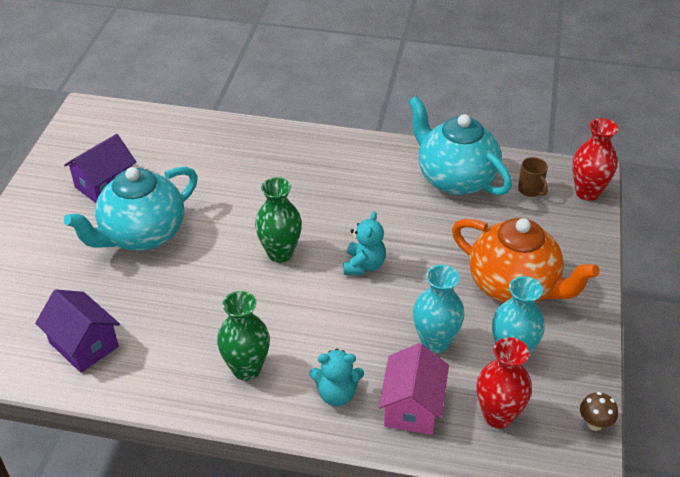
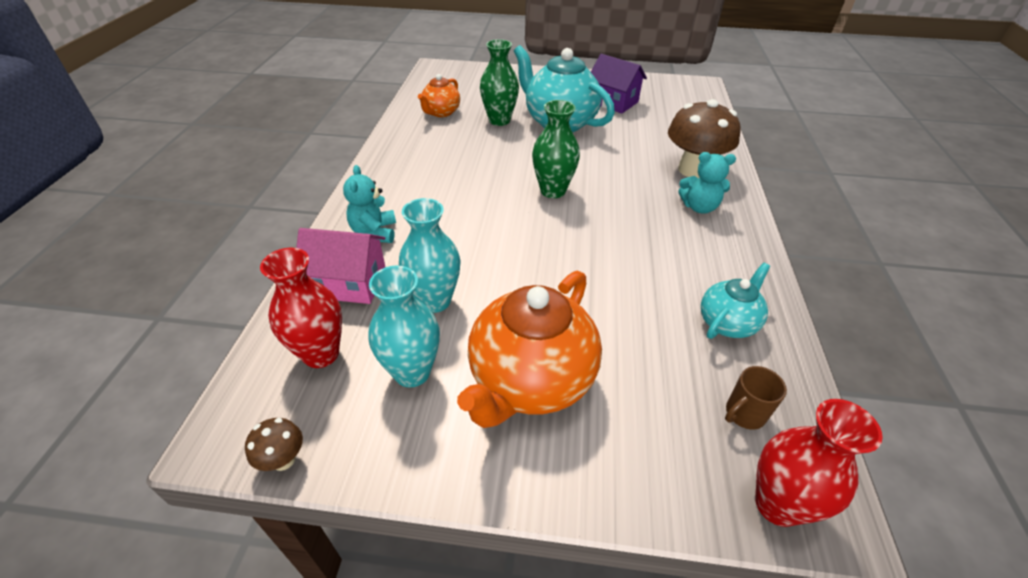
camera: 85 degrees right, 0 degrees up
(84, 345) = (441, 112): purple house -> orange teapot
(246, 369) = (410, 182): green vase -> green vase (499, 120)
(259, 154) = (693, 170): none -> brown mushroom
(364, 265) = (546, 245): turquoise teddy bear -> turquoise teddy bear (699, 207)
(455, 179) = (727, 323): turquoise teapot -> turquoise teapot, size x0.54

